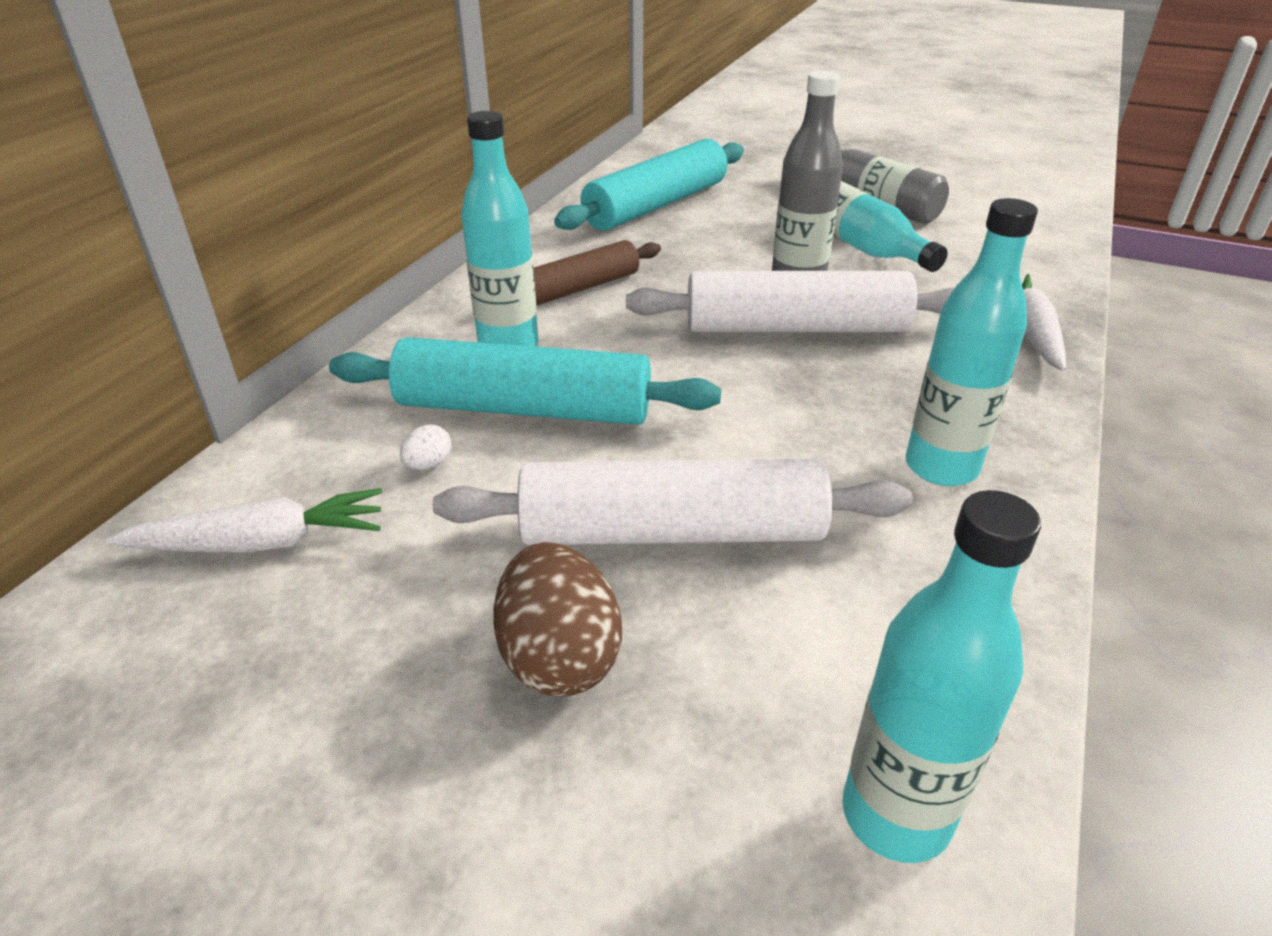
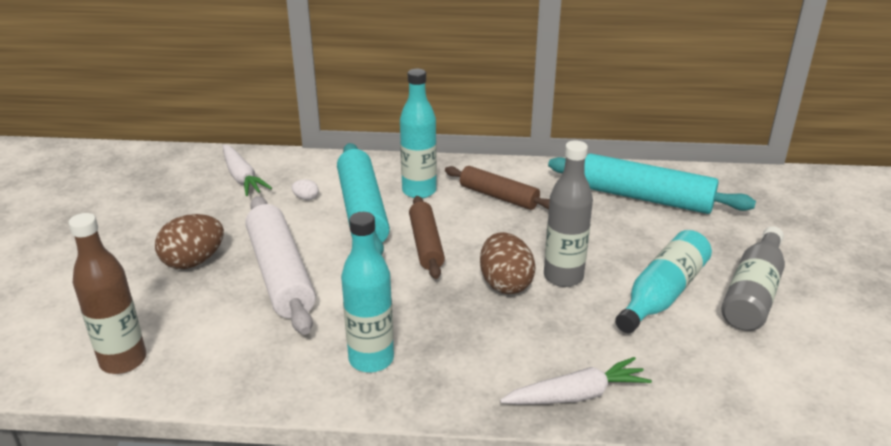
camera: 70 degrees right, 5 degrees down
(666, 368) = (426, 244): none -> brown rolling pin
(795, 327) = (505, 283): white rolling pin -> brown egg
(895, 815) = (123, 360): turquoise bottle -> brown bottle

